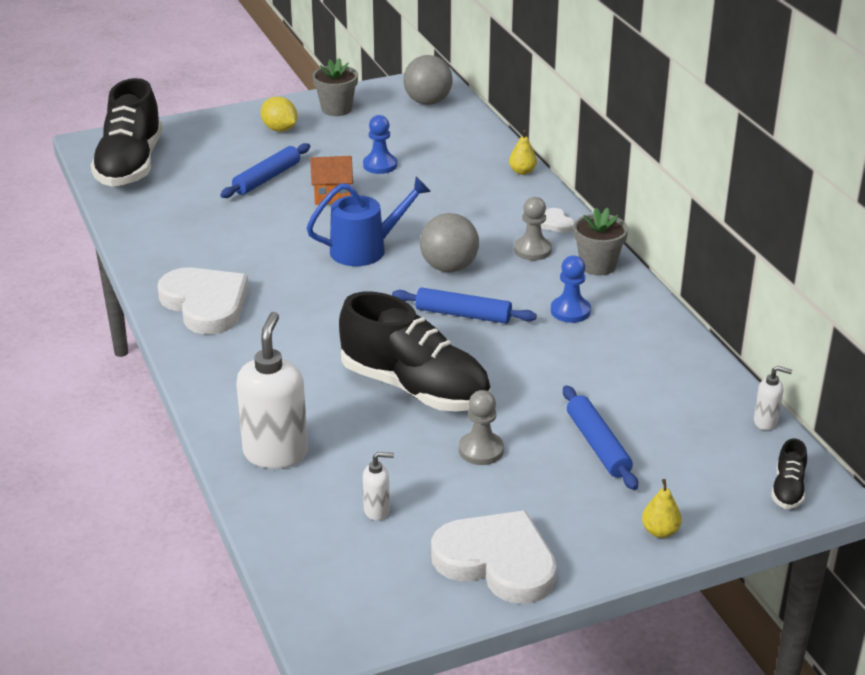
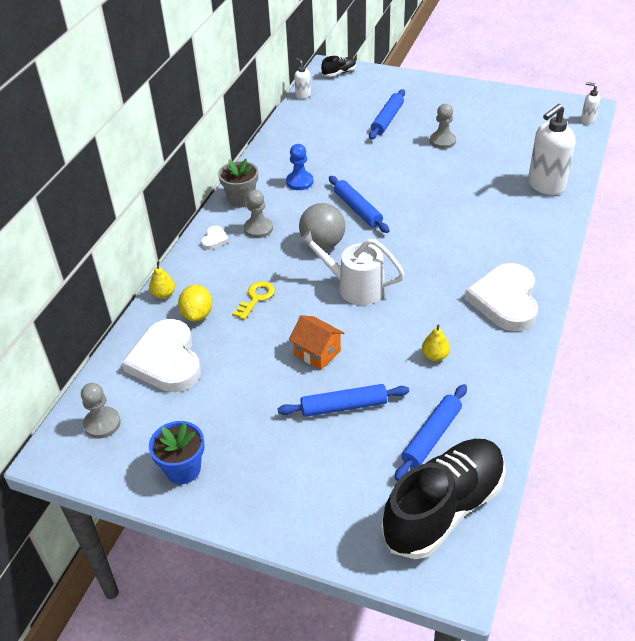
camera: 135 degrees left, 10 degrees up
(177, 192) = (431, 436): none -> blue rolling pin
(280, 129) = (263, 472): yellow lemon -> yellow lemon (197, 314)
(336, 109) = (183, 469): grey flower pot -> blue flower pot
(366, 249) = (354, 287): blue watering can -> white watering can
(377, 510) = (521, 140): white soap dispenser -> white soap dispenser (587, 120)
(380, 165) = (244, 365): blue pawn -> none
(415, 388) = (437, 183): black shoe -> none
(428, 102) = (102, 424): grey ball -> grey pawn
(441, 203) = (256, 298): none -> yellow key
(497, 562) = (490, 102): white heart -> white heart (166, 360)
(660, 531) = (411, 83): yellow pear -> yellow pear (435, 356)

